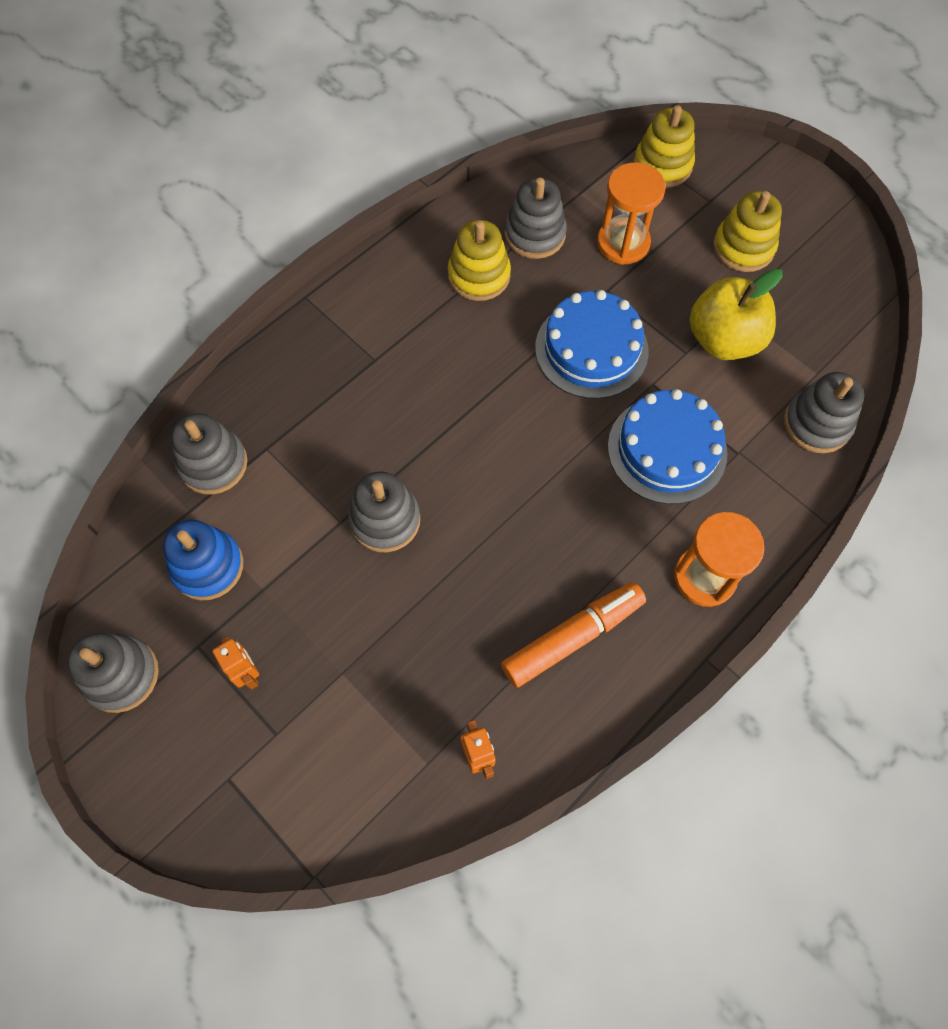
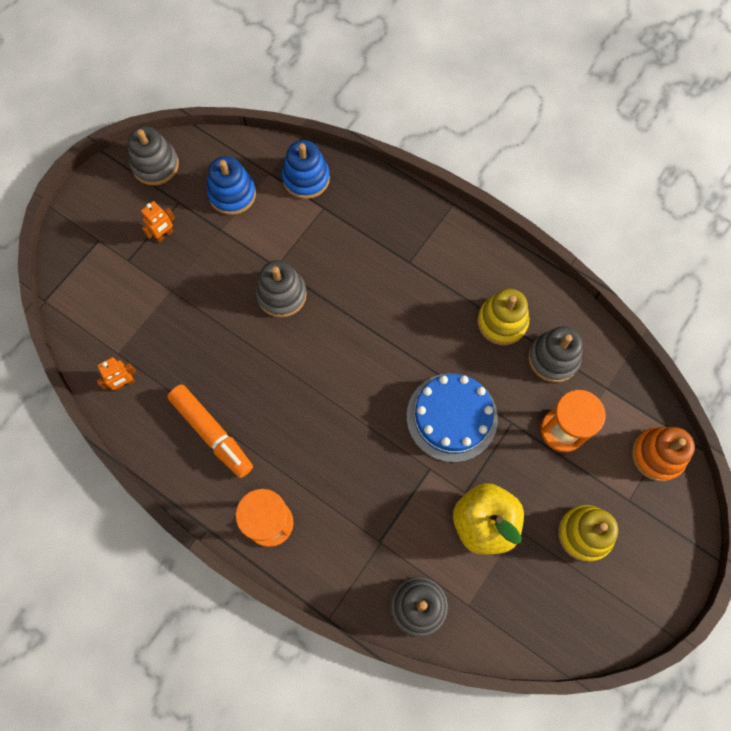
camera: 80 degrees right, 5 degrees up
(213, 464) = (306, 178): grey stacking toy -> blue stacking toy
(662, 165) = (657, 455): yellow stacking toy -> orange stacking toy
(667, 449) = (372, 485): blue cake -> none

